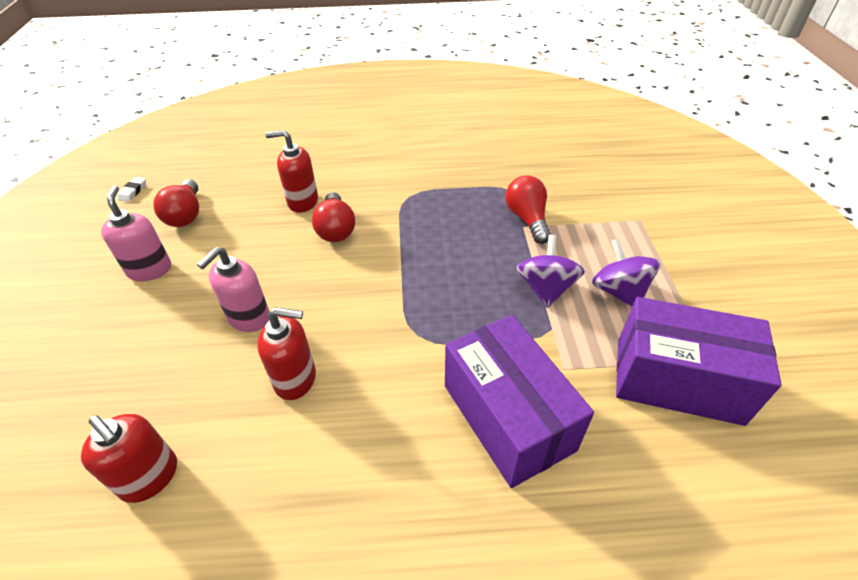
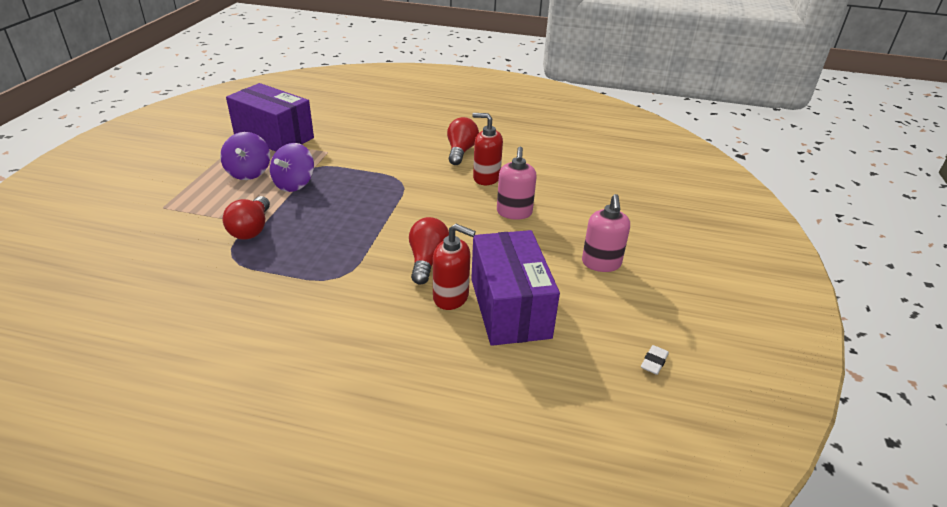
camera: 165 degrees left, 10 degrees down
(150, 477) = (567, 161): red soap dispenser -> none
(186, 215) = (579, 312): red light bulb -> red light bulb (461, 151)
(248, 318) = (514, 212): pink soap dispenser -> pink soap dispenser turned 135 degrees clockwise
(507, 417) = (376, 143): purple box -> purple box (510, 307)

